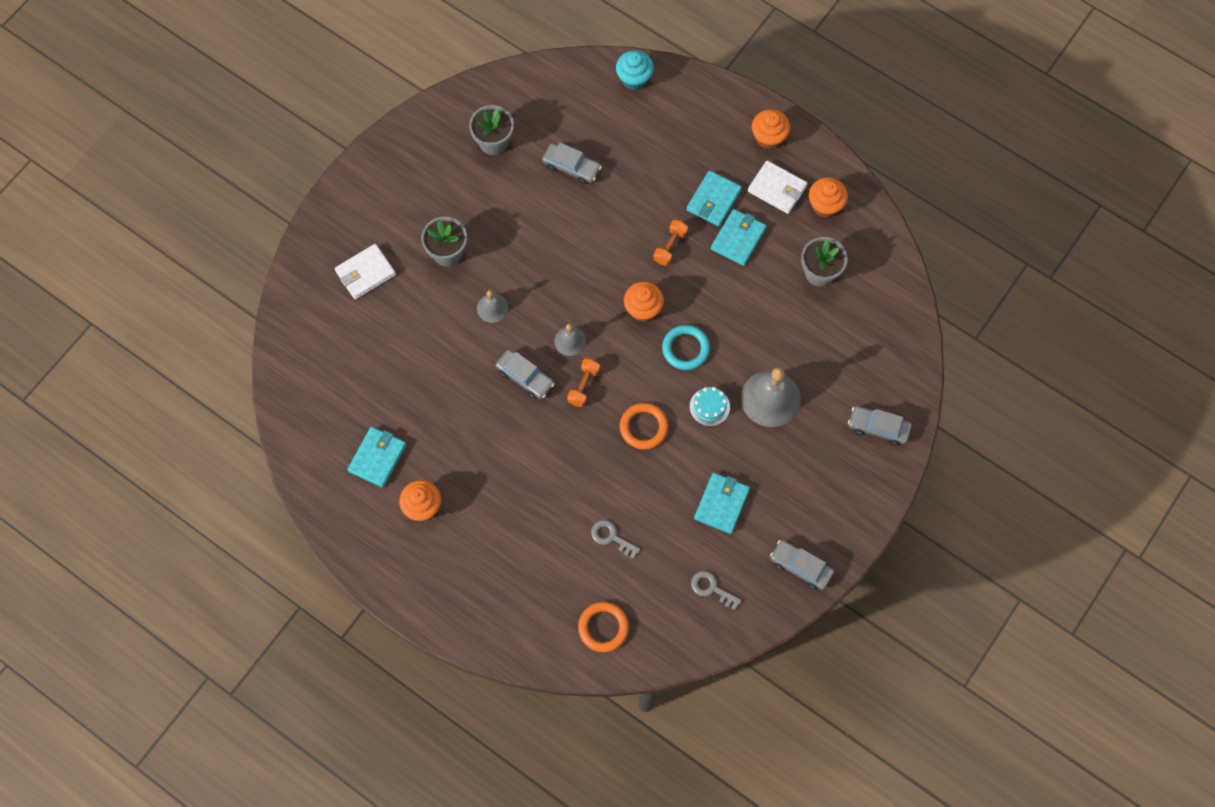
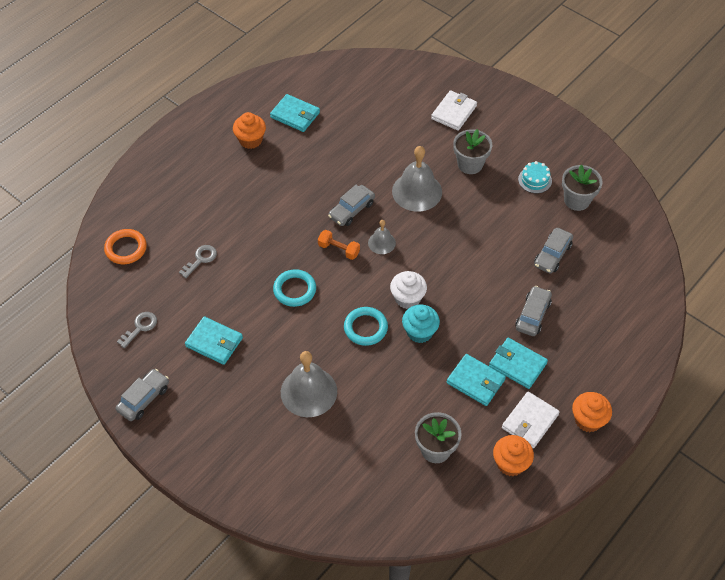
camera: 95 degrees right, 15 degrees down
(365, 273) = (454, 112): white wallet -> white wallet turned 60 degrees clockwise
(492, 308) = (417, 191): grey bell -> grey bell, size x1.87
(634, 79) = (649, 310): turquoise cupcake -> turquoise cupcake (419, 332)
(643, 309) = (407, 298): orange cupcake -> white cupcake
(643, 427) = (294, 290): orange ring -> turquoise ring
(670, 246) = (469, 324): orange dumbbell -> none
(709, 407) = (307, 341): turquoise cake -> turquoise cake (535, 180)
(878, 427) = (266, 482): grey car -> grey car (533, 315)

